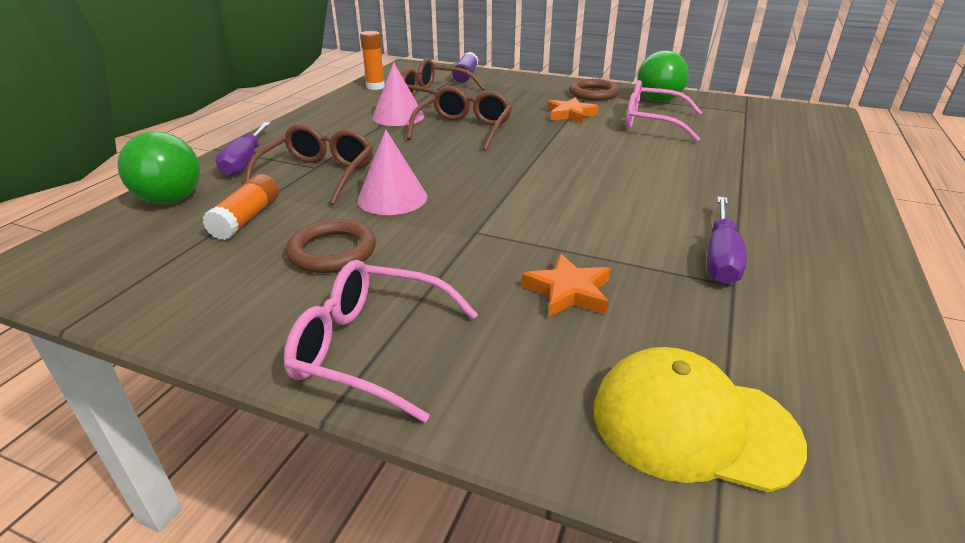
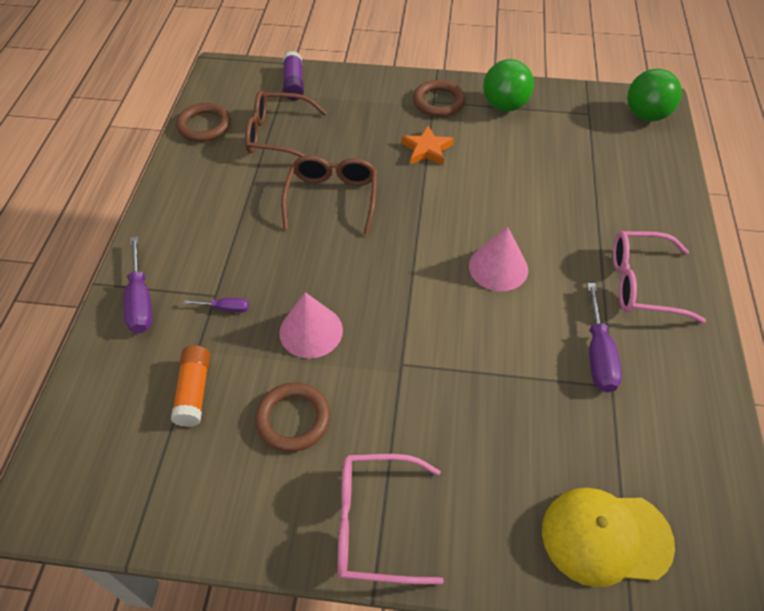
camera: 15 degrees left, 20 degrees up
(171, 200) = (105, 380): green ball -> green ball (646, 115)
(318, 175) = (225, 308): brown glasses -> purple screwdriver
(375, 87) = (204, 126): orange glue stick -> brown ring
(398, 116) = (256, 185): pink cone -> pink cone (498, 267)
(568, 292) = (496, 424): orange star -> none
(651, 123) = (507, 151): pink glasses -> pink glasses (641, 284)

